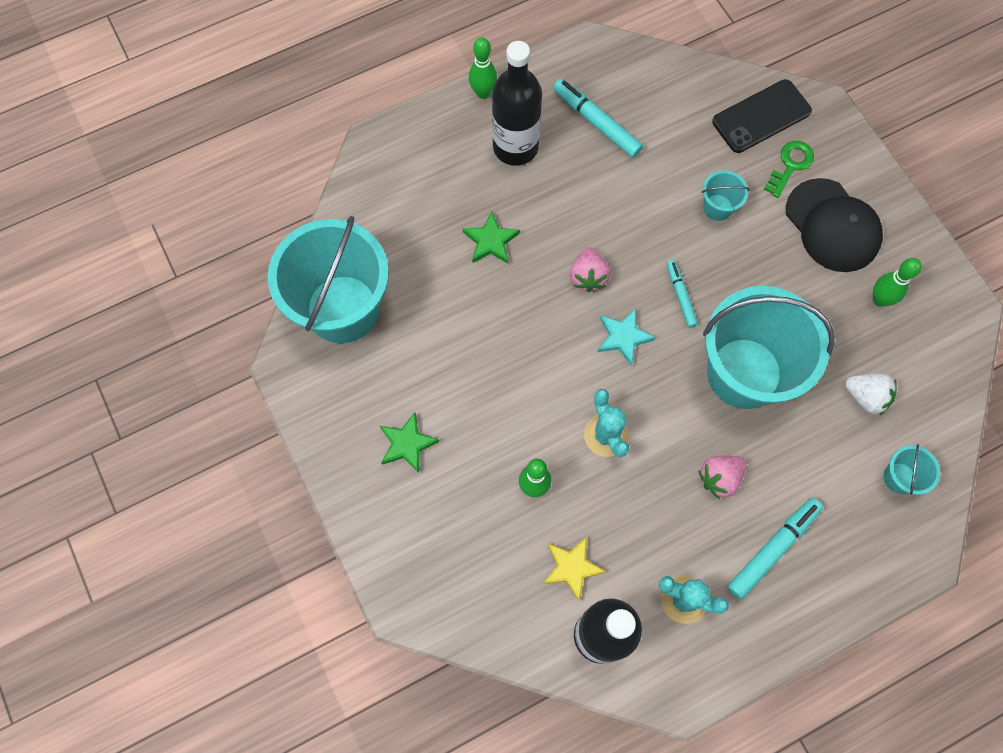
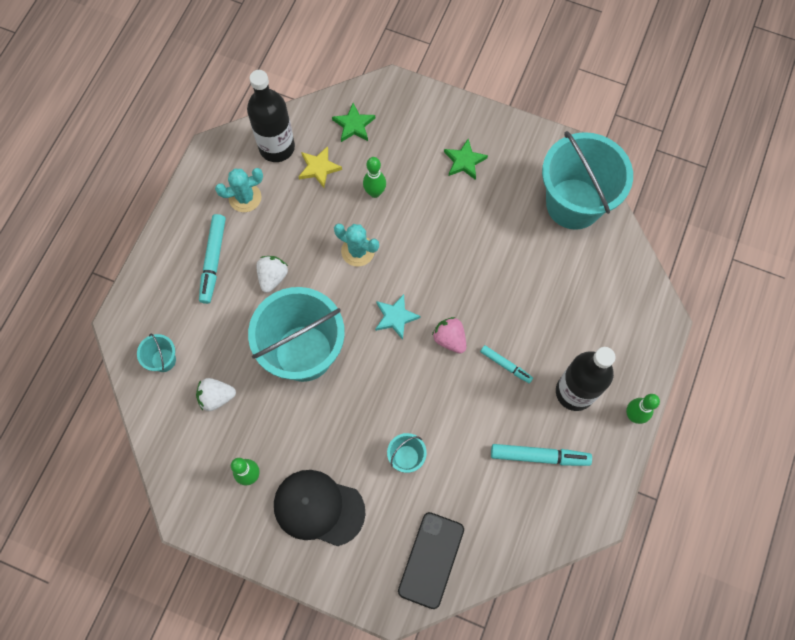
camera: 140 degrees right, 0 degrees up
(491, 241) = (529, 314): green star -> green star (354, 125)
(680, 295) = (382, 373): turquoise marker -> turquoise marker (505, 365)
(719, 478) = (272, 277): pink strawberry -> white strawberry
(790, 165) = (381, 534): green key -> none

